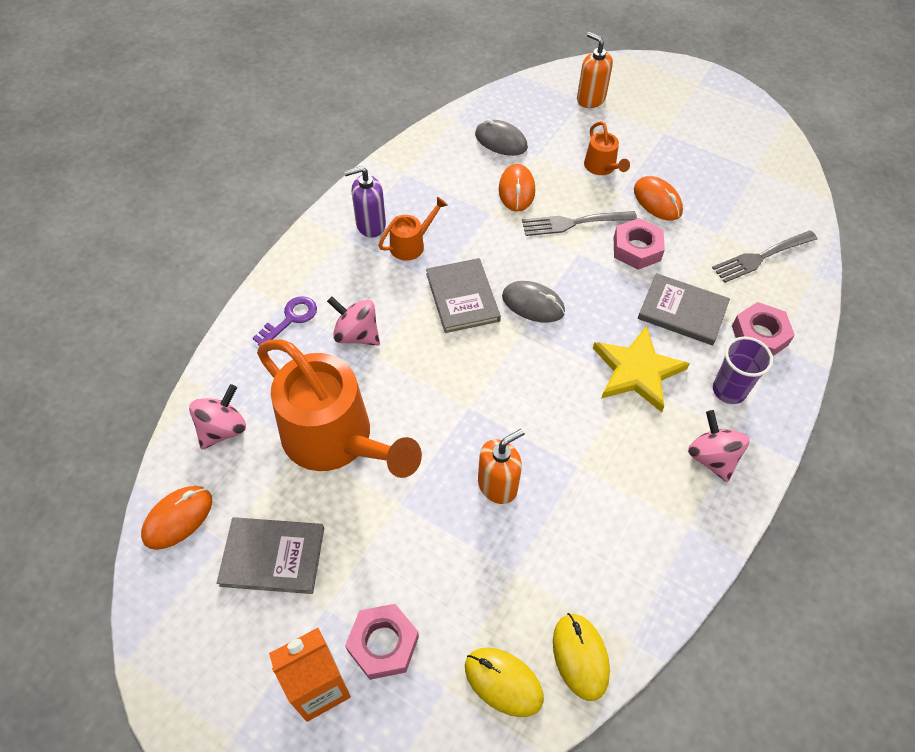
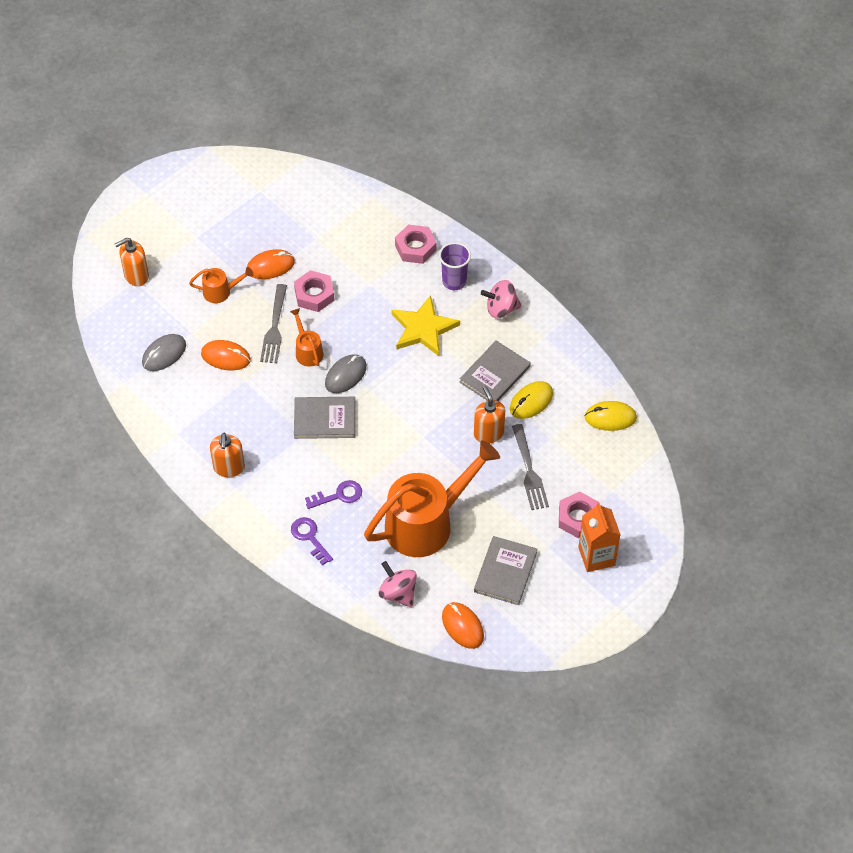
camera: 75 degrees left, 0 degrees up
(356, 335) = (339, 495): pink spinning top -> purple key
(370, 225) = (229, 467): purple soap dispenser -> orange soap dispenser
(411, 244) = (260, 442): orange watering can -> orange watering can (307, 351)
(503, 682) = (615, 460): yellow mouse -> yellow mouse (531, 401)
(682, 311) = (381, 285): grey book -> grey book (495, 374)
(762, 256) = (347, 220): grey fork -> grey fork (529, 470)

